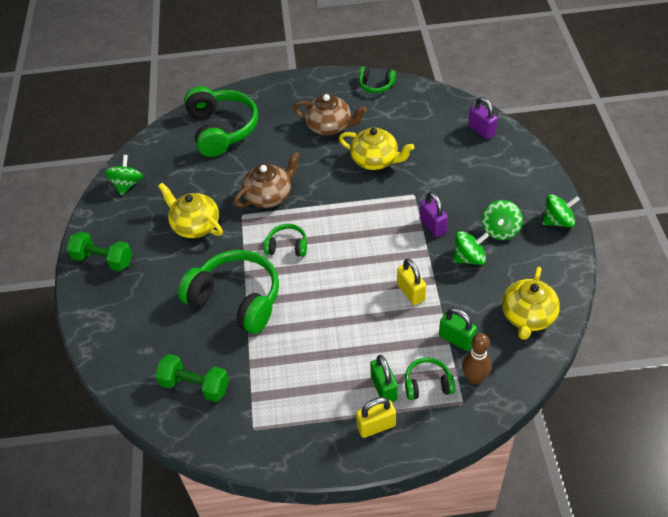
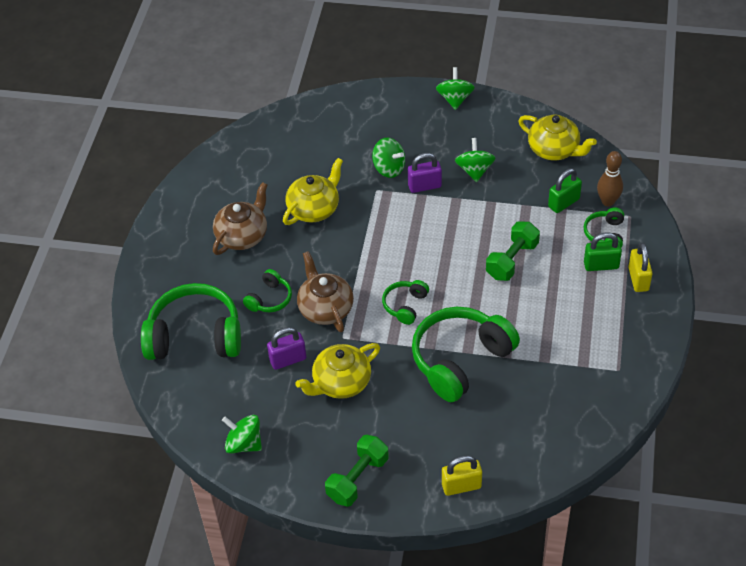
camera: 75 degrees left, 0 degrees up
(195, 385) = (557, 410): green dumbbell -> green dumbbell (512, 260)
(376, 85) = (196, 182): green headphones -> green headphones (270, 299)
(411, 292) = (500, 221): yellow padlock -> yellow padlock (461, 486)
(481, 130) = (312, 117): purple padlock -> purple padlock (288, 360)
(500, 230) = (449, 140): green spinning top -> green spinning top (389, 168)

